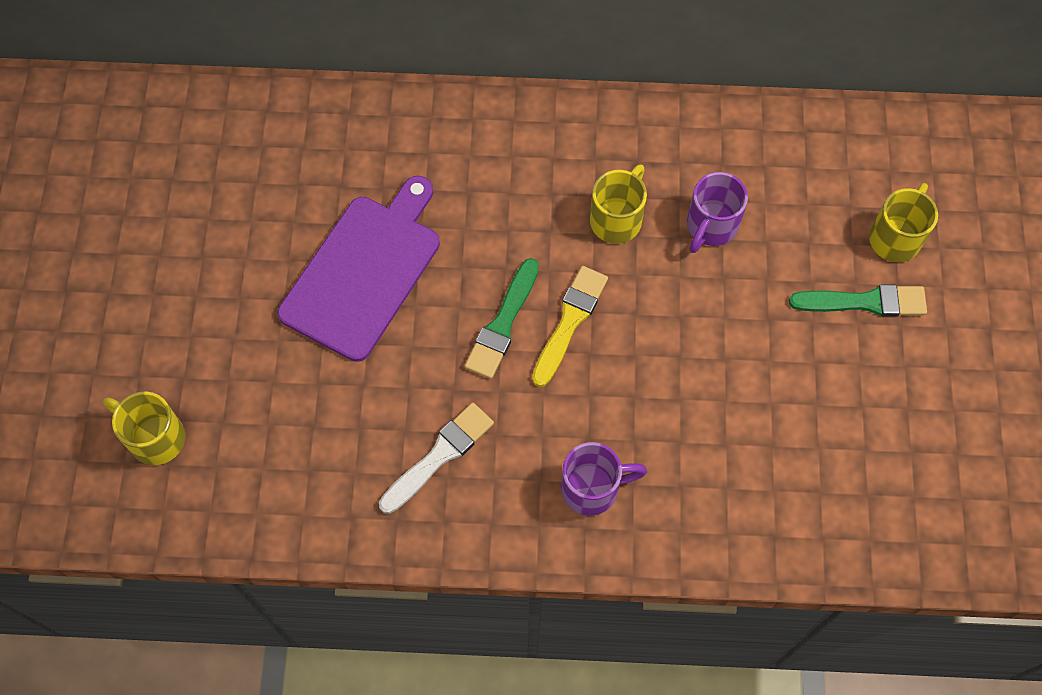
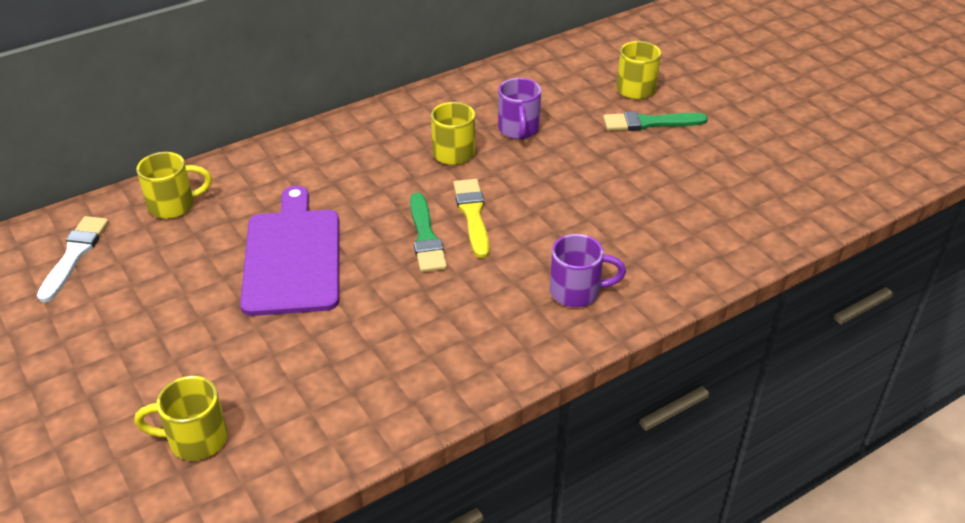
camera: 35 degrees left, 25 degrees down
(302, 134) = (174, 205): none -> yellow mug
(439, 455) = (449, 330): white brush -> white brush (74, 255)
(592, 488) = (577, 292): purple mug -> purple mug turned 45 degrees clockwise
(864, 302) = (649, 123): green brush -> green brush turned 150 degrees counterclockwise

